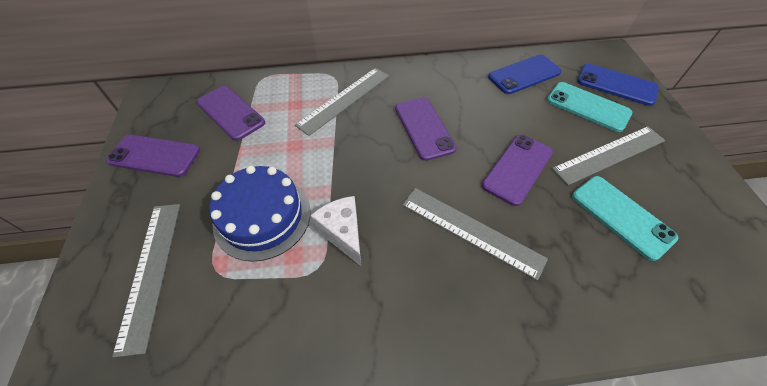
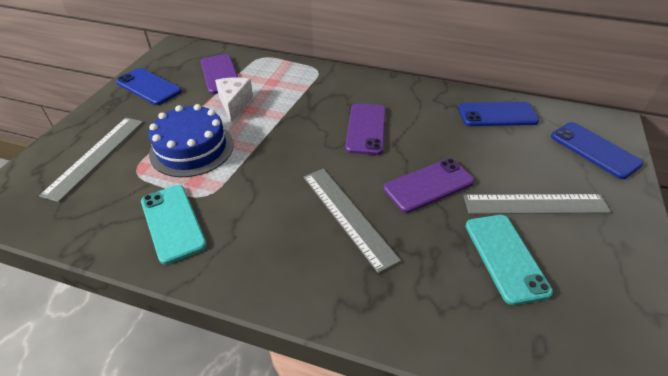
camera: 25 degrees right, 10 degrees down
(154, 156) = (149, 87): purple phone -> blue phone
(343, 233) = (242, 179): white cheese -> white cheese (234, 104)
(344, 100) = (314, 89): grey ruler -> none
(588, 107) = (545, 159): turquoise phone -> turquoise phone (173, 223)

